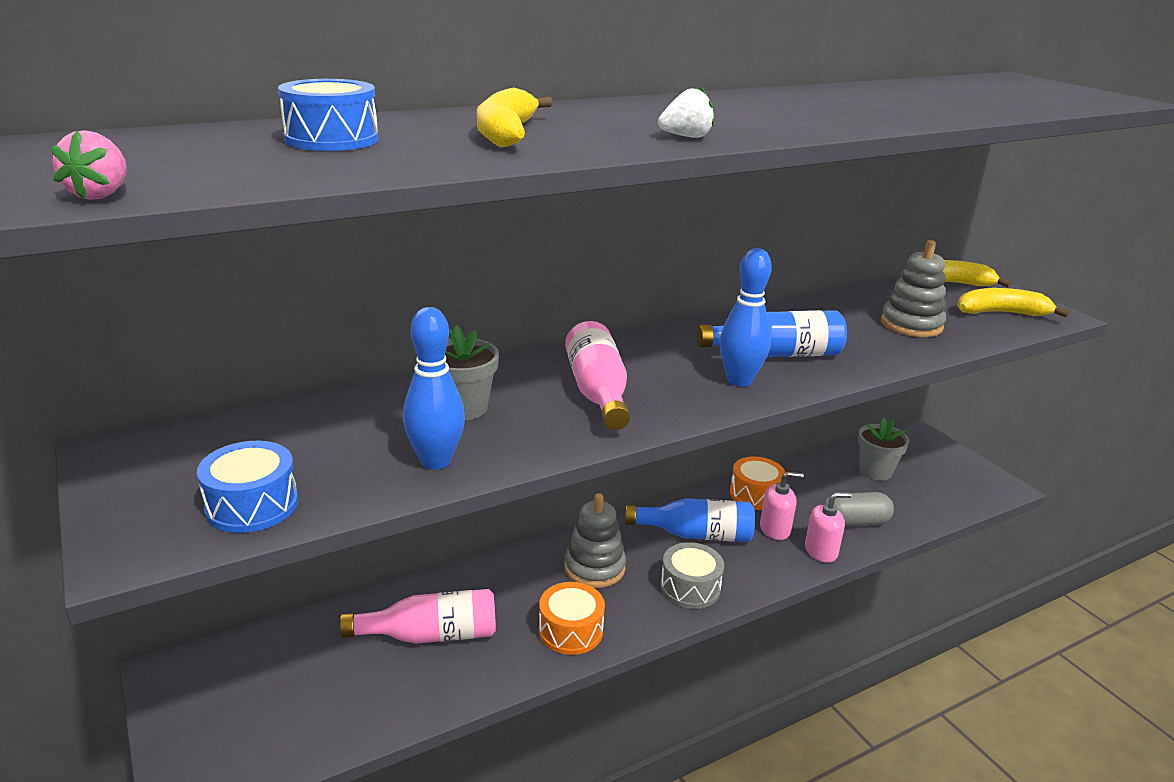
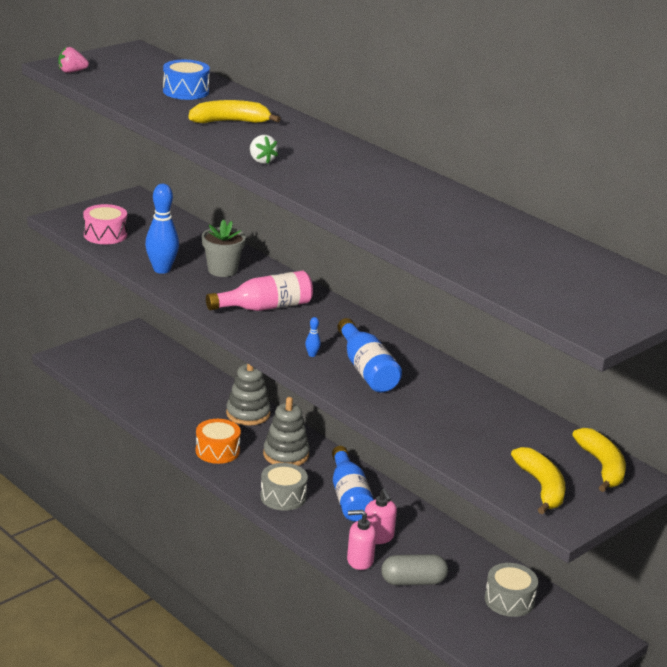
camera: 75 degrees right, 0 degrees up
(252, 505) = (105, 235): blue drum -> pink drum
(431, 635) = (193, 402): pink bottle -> none
(739, 380) = (312, 355): blue bowling pin -> blue bowling pin, size x0.42
(755, 494) = (424, 527): orange drum -> none
(821, 551) = (359, 560): pink soap dispenser -> pink soap dispenser turned 120 degrees clockwise
(854, 522) = (413, 581): grey capsule -> grey capsule turned 75 degrees counterclockwise
(875, 471) = (509, 600): grey flower pot -> grey drum
(911, 325) = (472, 434): grey stacking toy -> grey stacking toy (248, 414)

